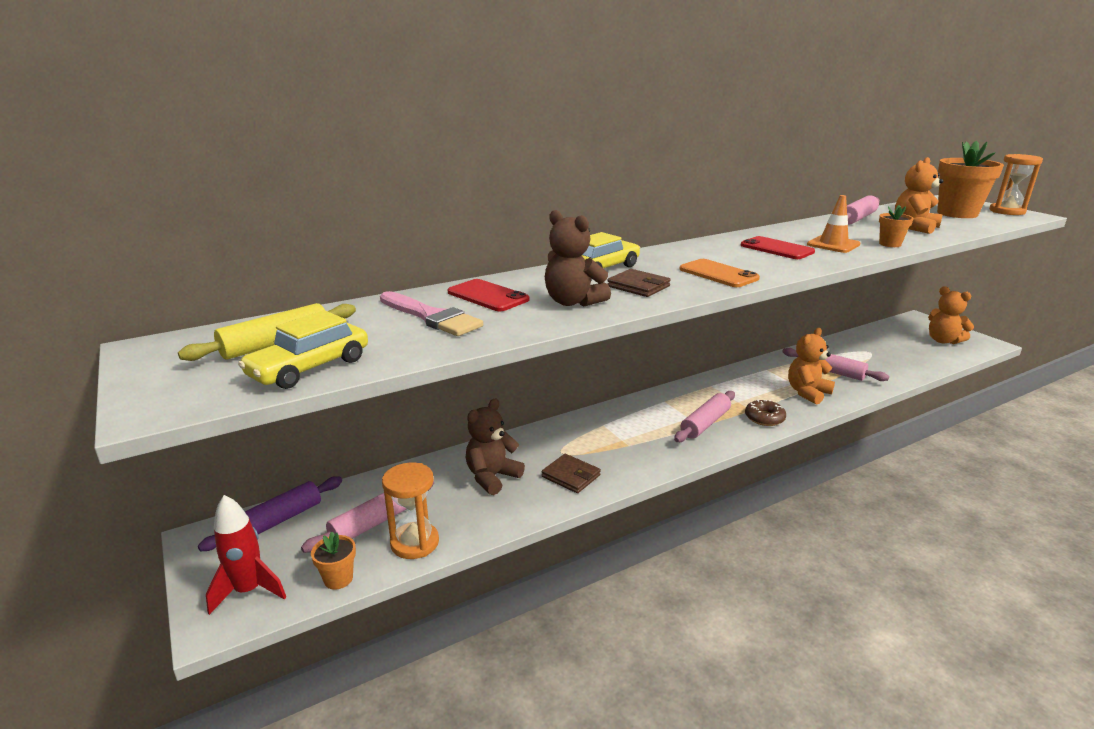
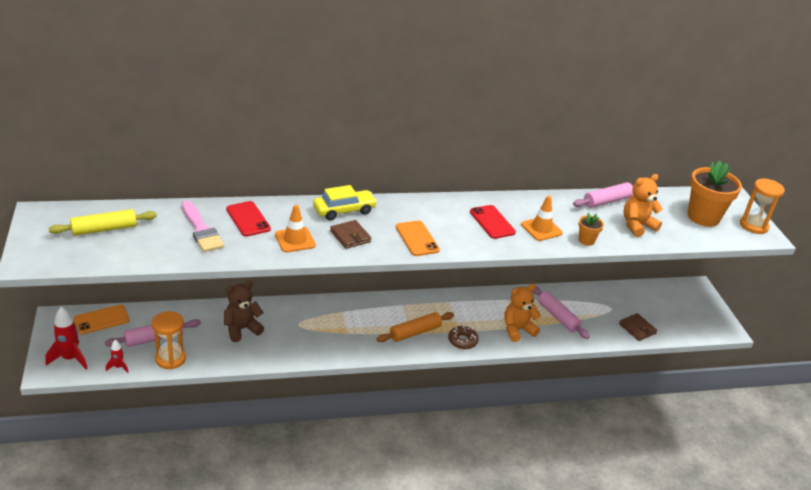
camera: 15 degrees right, 10 degrees up
(277, 521) = (101, 320): purple rolling pin -> orange phone
(309, 368) = (112, 254): yellow car -> none
(338, 579) = (118, 367): orange flower pot -> red rocket
(571, 476) = (292, 344): brown wallet -> brown wallet (637, 329)
(573, 302) = (295, 240): brown teddy bear -> orange traffic cone
(705, 423) = (415, 332): pink rolling pin -> orange rolling pin
(943, 341) = (689, 315): orange teddy bear -> none

